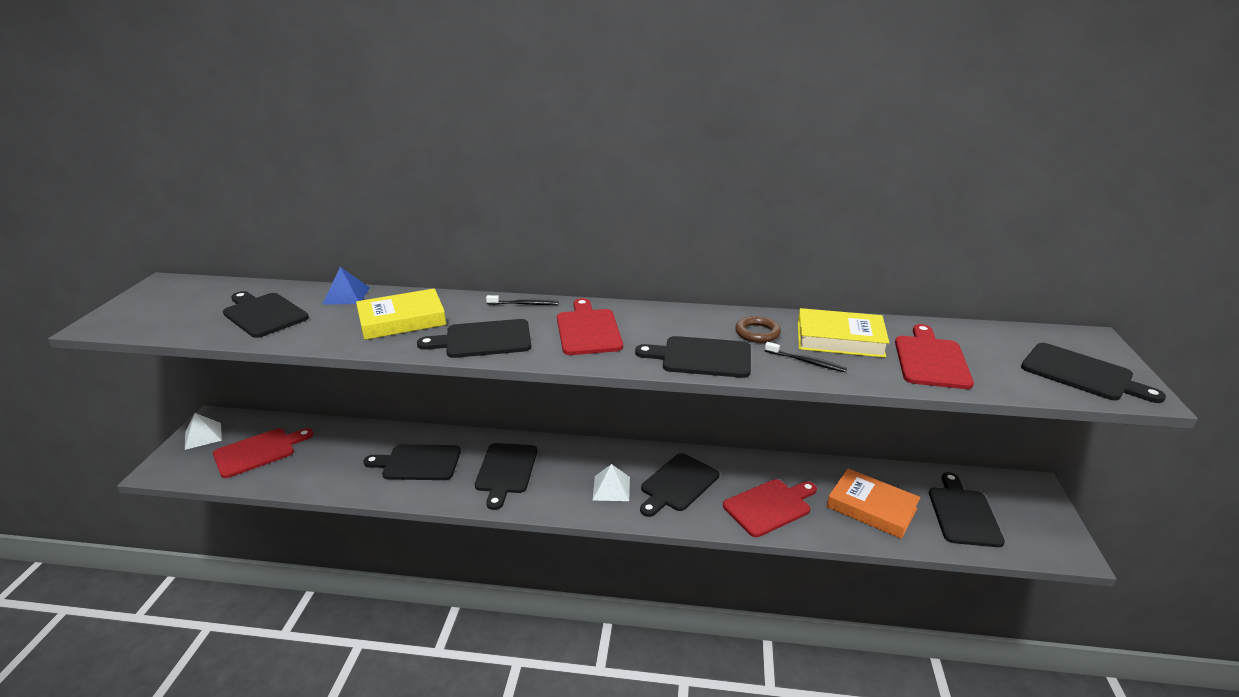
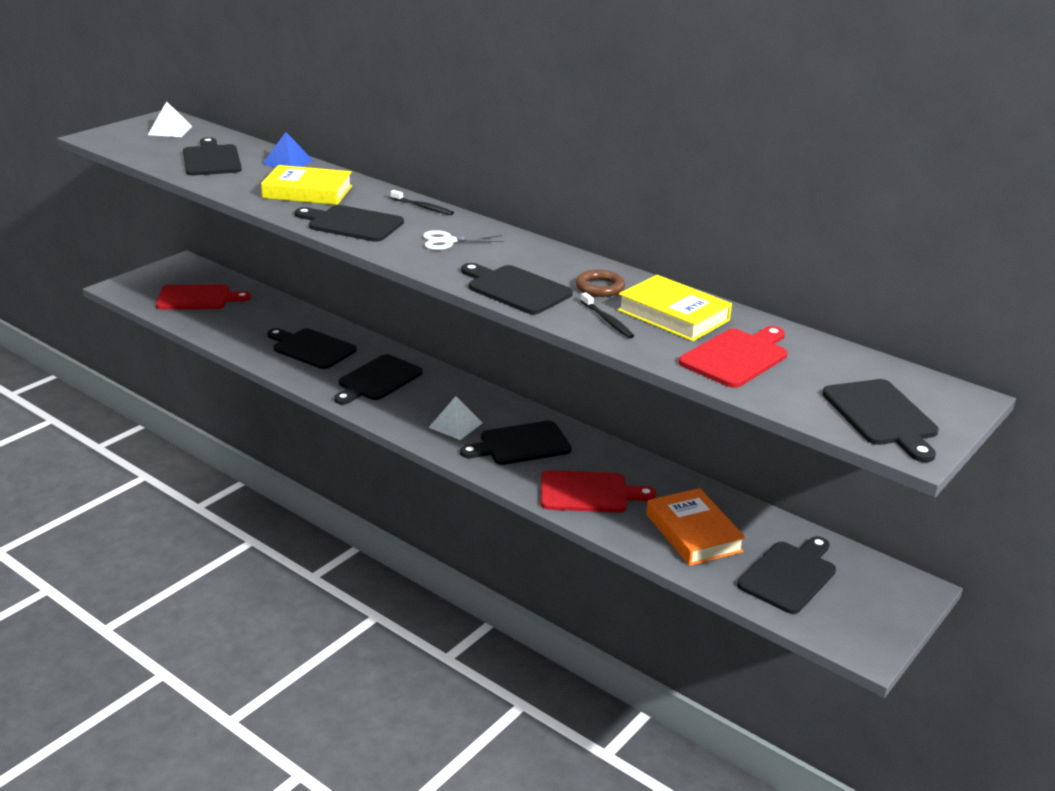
camera: 30 degrees right, 0 degrees up
(203, 436) = (167, 273): white pyramid -> white pyramid (170, 130)
(588, 330) = (448, 241): red cutting board -> white scissors

